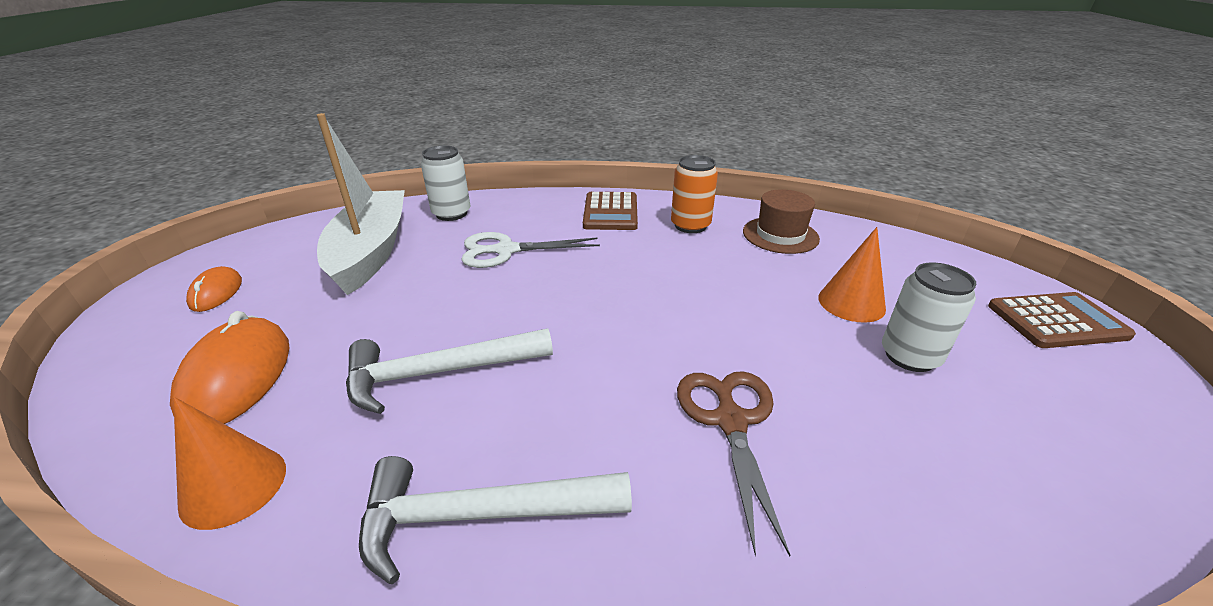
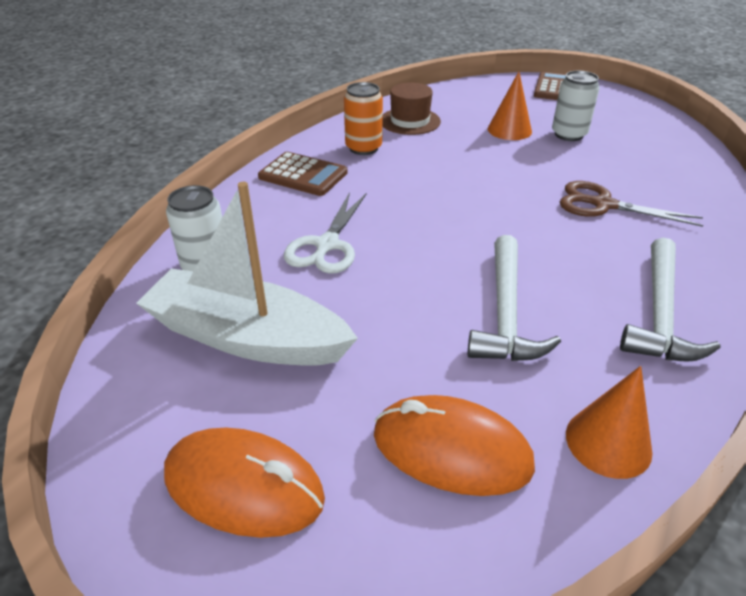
camera: 65 degrees left, 5 degrees up
(216, 293) = (243, 486): orange mouse -> orange mouse, size x1.78

